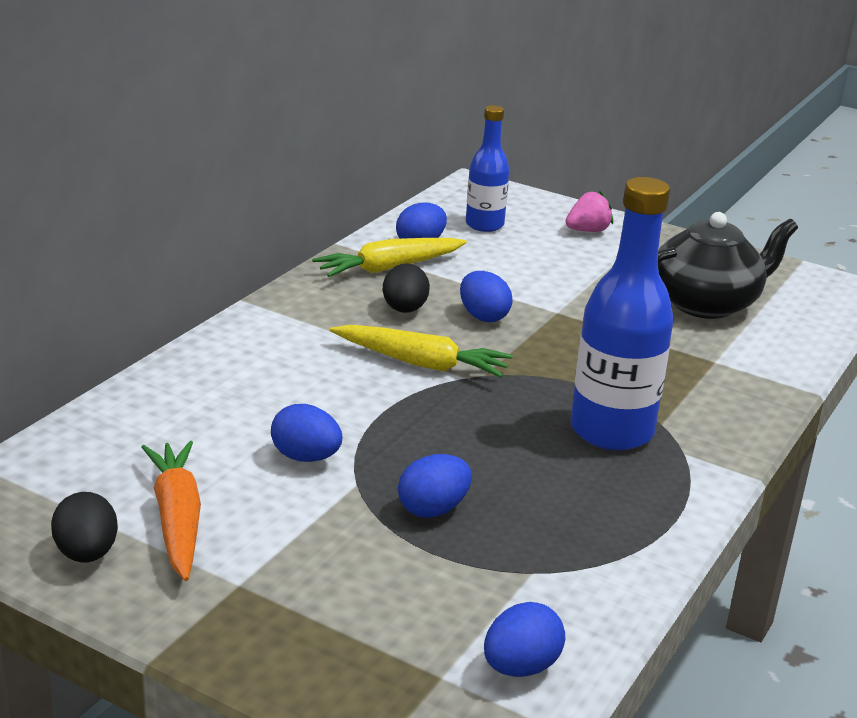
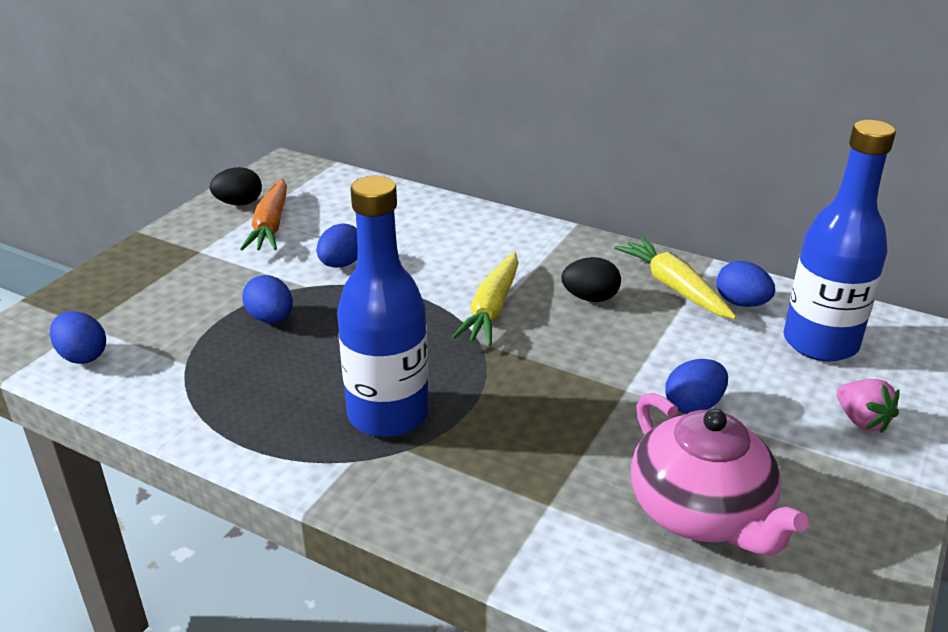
camera: 90 degrees right, 5 degrees up
(177, 519) = (270, 226): orange carrot -> orange carrot turned 105 degrees clockwise
(483, 316) = (594, 342): blue egg -> blue egg (693, 405)
(484, 225) = (820, 343): blue bottle -> blue bottle, size x1.66
(706, 303) = (701, 512): black teapot -> pink teapot

